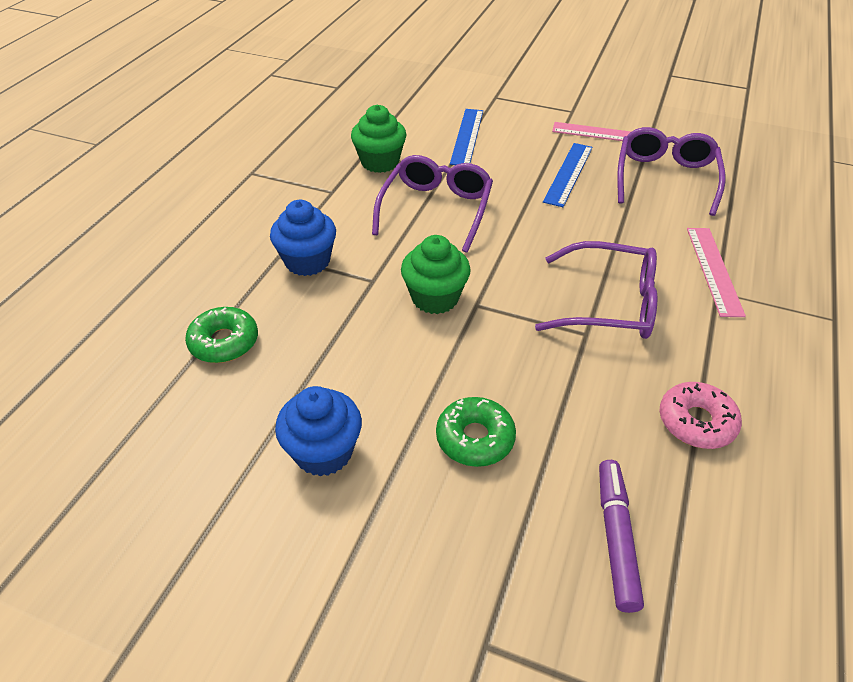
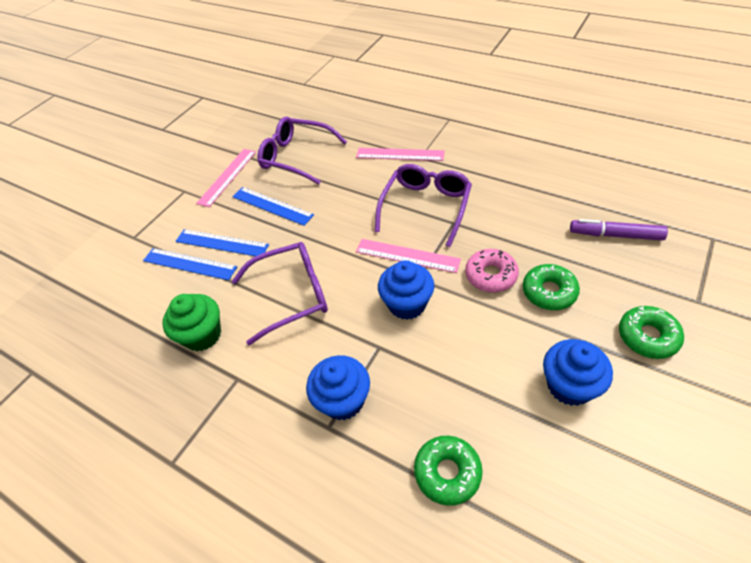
camera: 75 degrees left, 5 degrees up
(406, 554) = (647, 336): none -> green donut
(435, 298) = (407, 304): green cupcake -> blue cupcake
(436, 209) = (292, 295): purple glasses -> purple glasses turned 135 degrees clockwise
(500, 150) = (221, 243): none -> blue ruler
(513, 292) = (407, 255): none -> pink ruler
(696, 422) = (528, 187): pink donut -> pink donut (491, 275)

